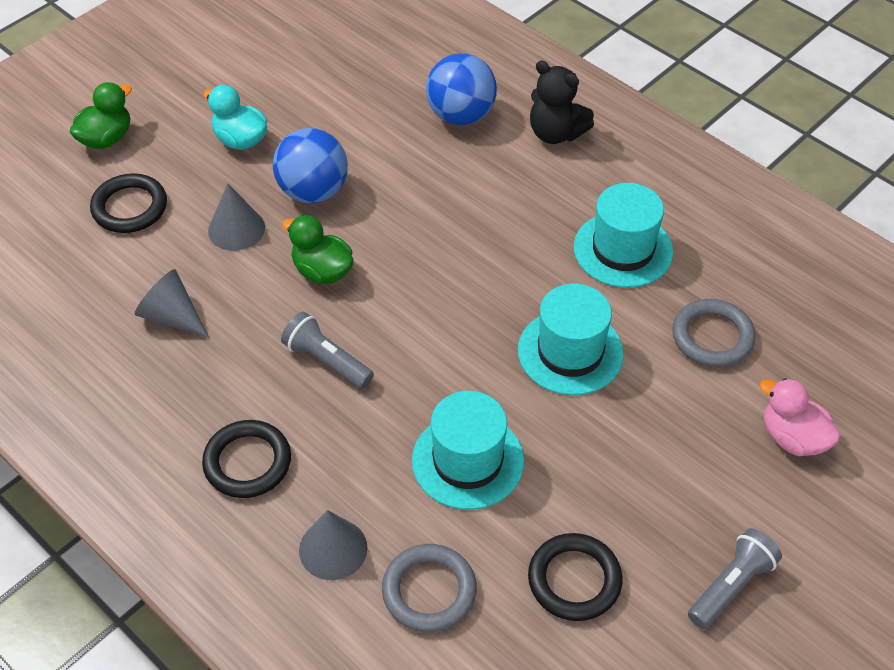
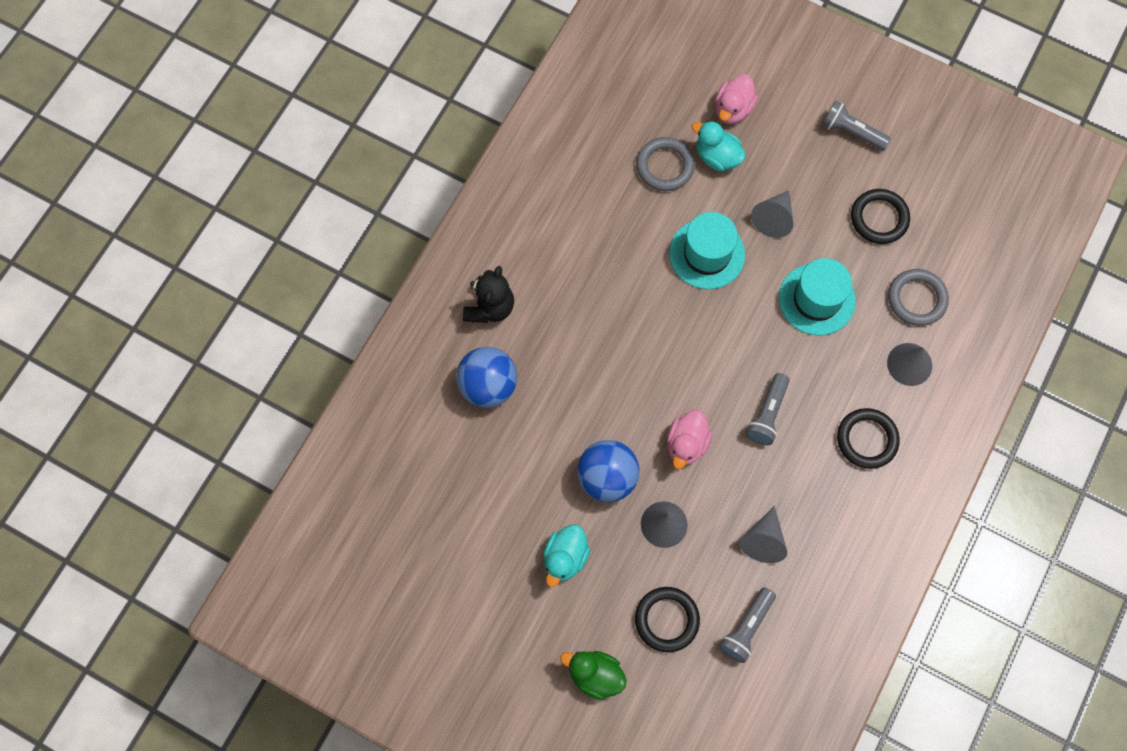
camera: 105 degrees left, 20 degrees up
(81, 275) = (746, 628): none -> grey flashlight
(322, 271) = (686, 444): green duck -> pink duck
(605, 442) = (773, 218): none -> grey cone
(623, 249) = (601, 236): turquoise hat -> none
(717, 399) = (717, 157): none -> turquoise duck

